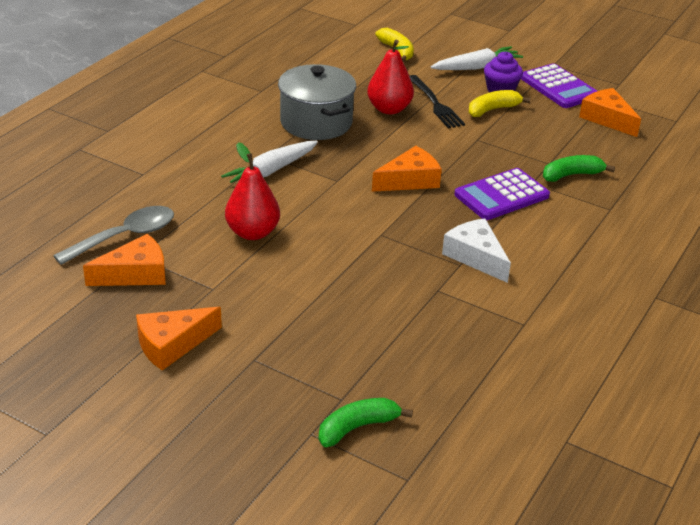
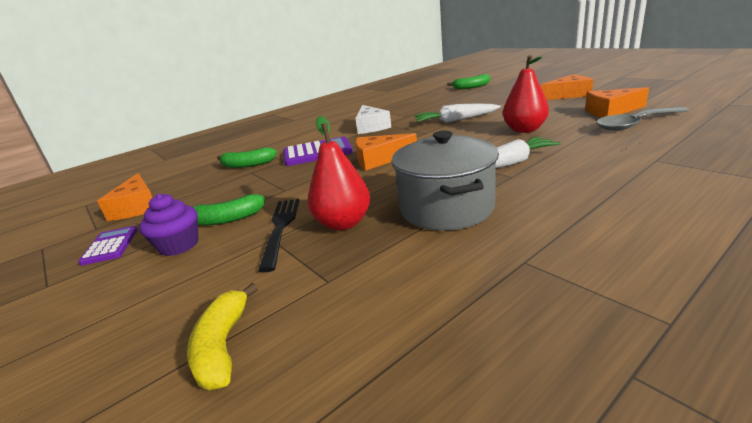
camera: 155 degrees left, 10 degrees down
(476, 67) = (150, 288): white carrot -> white carrot (456, 120)
(492, 109) = (227, 219): yellow banana -> green banana
(558, 87) = (110, 246): purple calculator -> purple calculator, size x0.61

